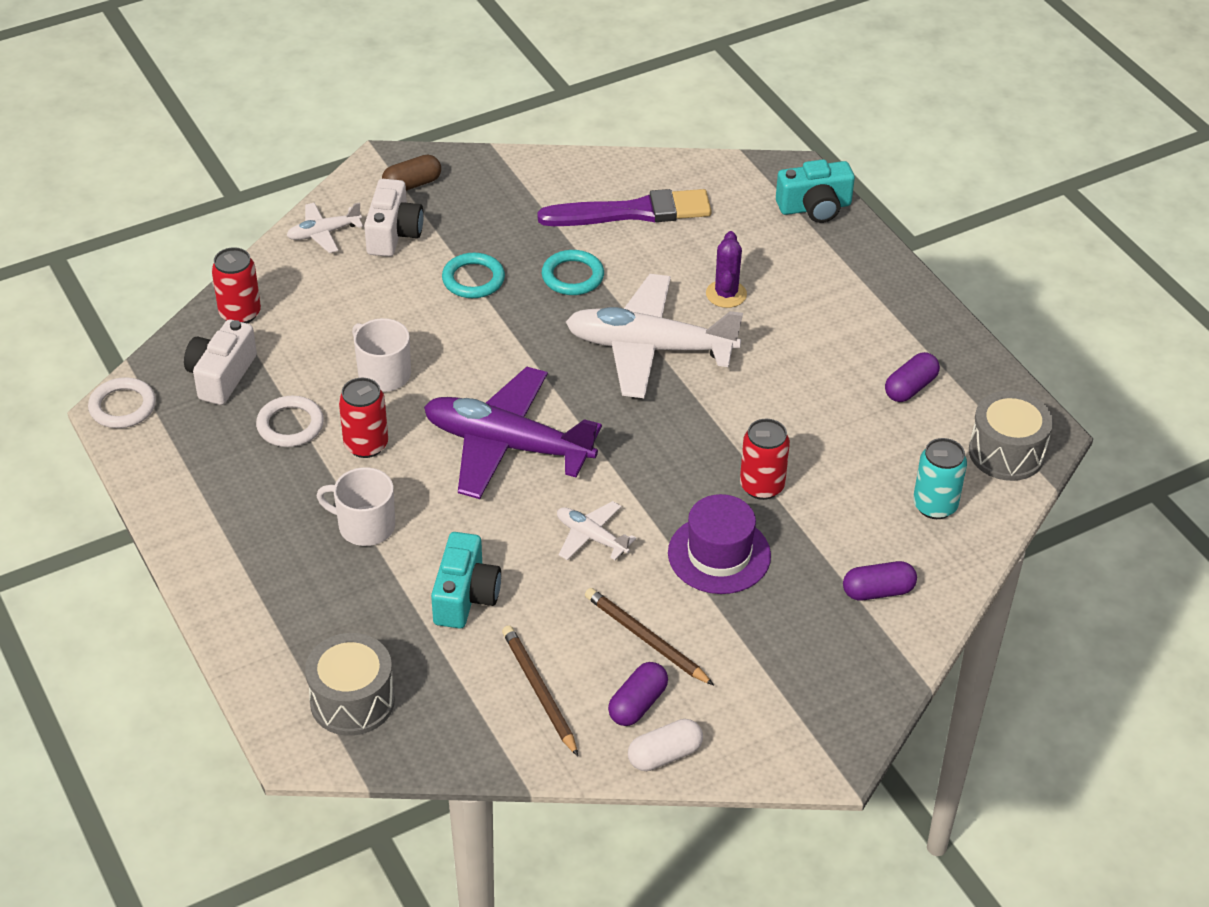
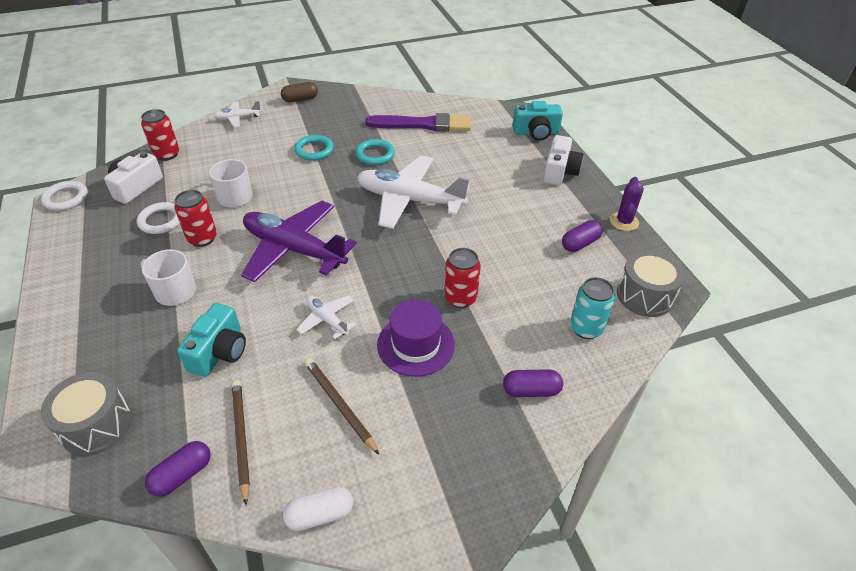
camera: 10 degrees right, 0 degrees up
(393, 233) = (278, 122): white camera -> white camera (559, 172)
(637, 704) = (314, 462): purple capsule -> purple capsule (182, 475)
(726, 294) = (468, 174): purple cactus -> purple cactus (624, 221)

